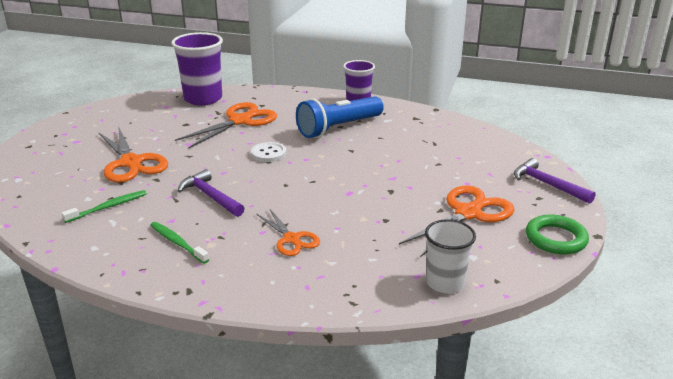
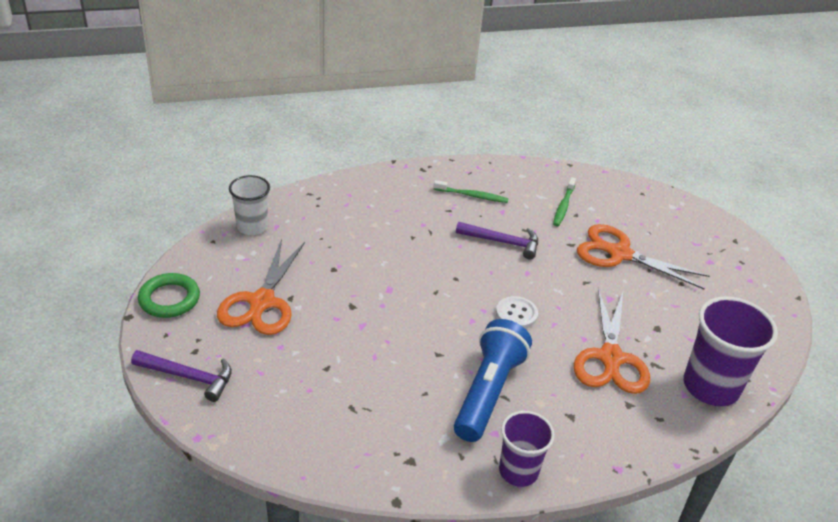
camera: 145 degrees right, 10 degrees up
(291, 239) = (394, 225): orange scissors -> none

